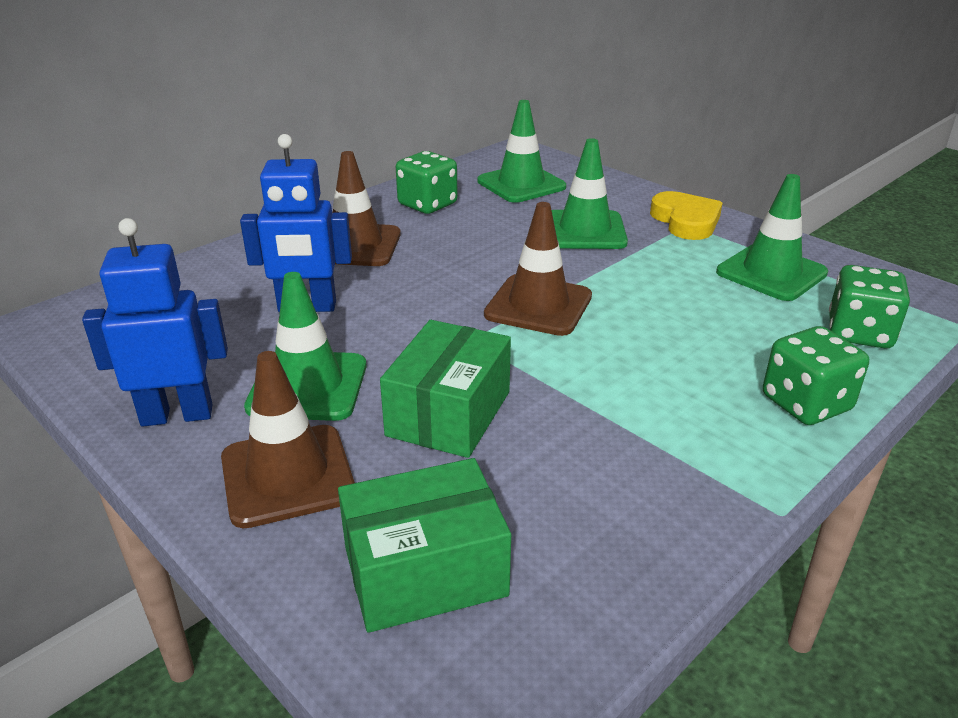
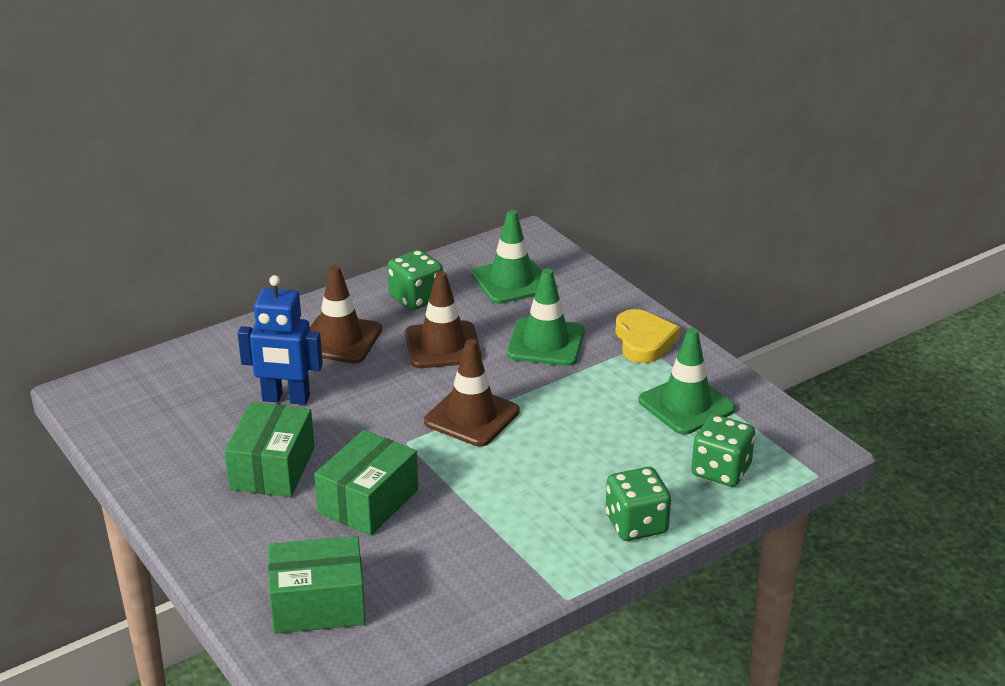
camera: 10 degrees right, 0 degrees up
(177, 415) = (176, 480): blue robot -> none
(287, 475) = (245, 533): brown traffic cone -> brown traffic cone (443, 345)
(308, 386) = (272, 468): green traffic cone -> green box

